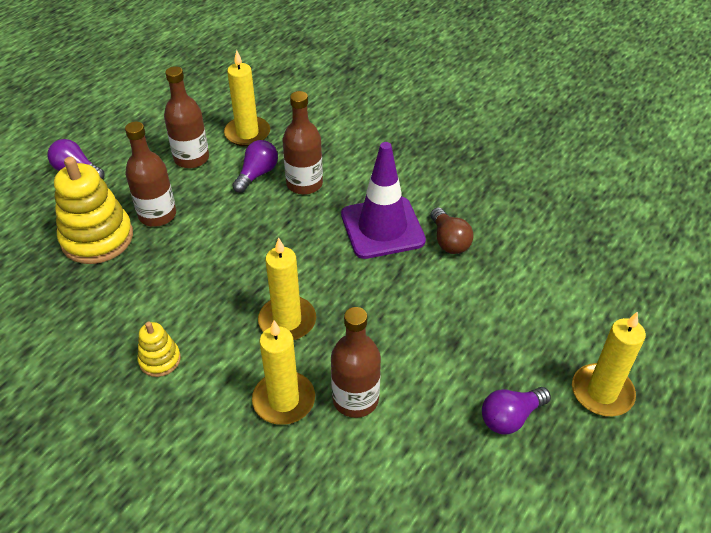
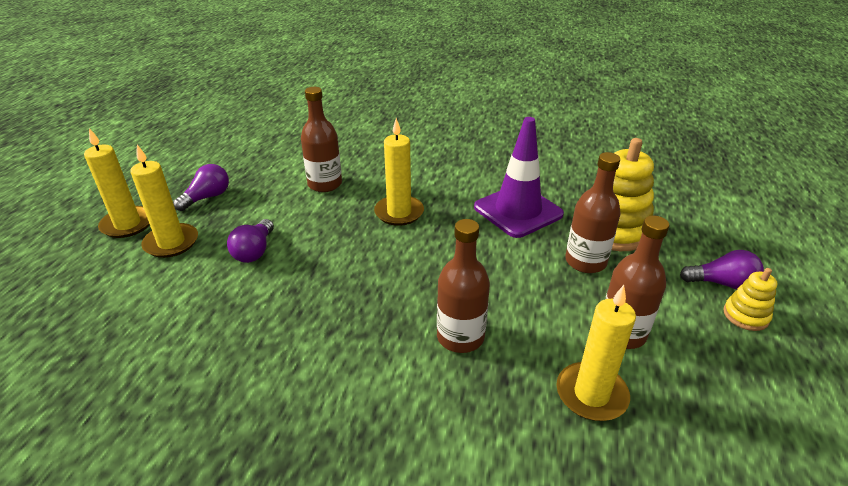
camera: 160 degrees right, 10 degrees down
(160, 360) = (476, 174): yellow stacking toy -> yellow stacking toy (745, 315)
(257, 174) = (526, 334): purple light bulb -> purple light bulb (254, 251)
(284, 400) = (375, 174): yellow candle -> yellow candle (171, 243)
(382, 228) = (343, 307): purple traffic cone -> purple traffic cone (518, 211)
(449, 241) = (263, 312): brown light bulb -> none

